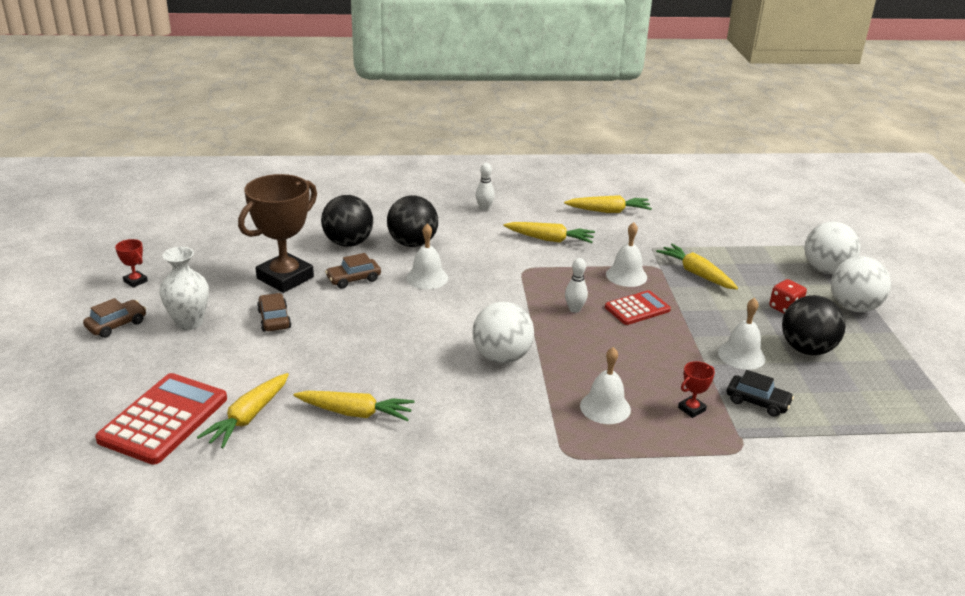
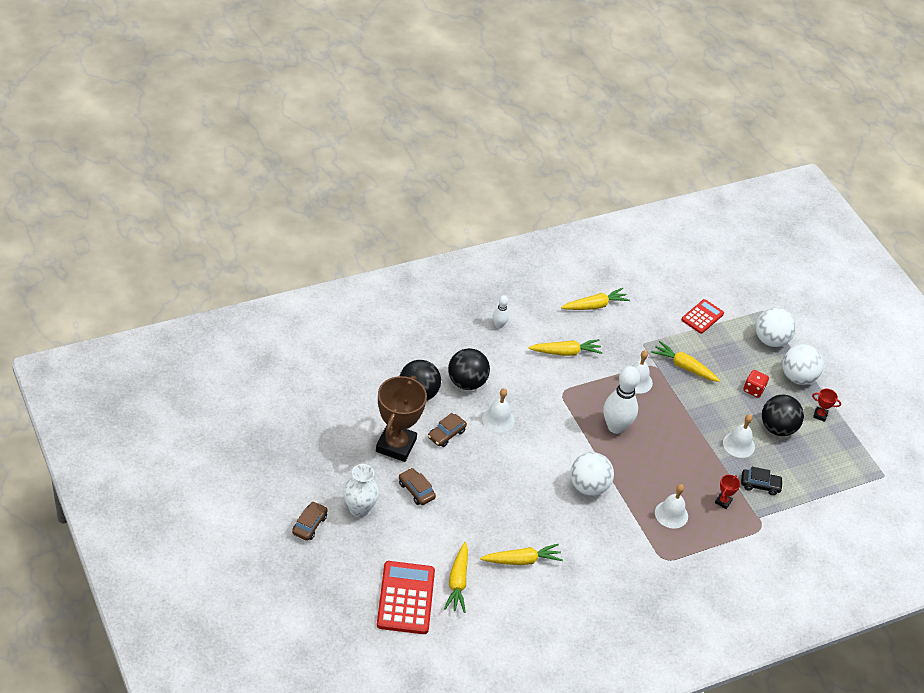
camera: 25 degrees left, 15 degrees up
(135, 281) = (288, 477): red trophy -> red trophy (820, 415)
(574, 309) = (615, 427): white bowling pin -> white bowling pin, size x2.02
(637, 309) = (657, 415): red calculator -> red calculator (702, 317)

